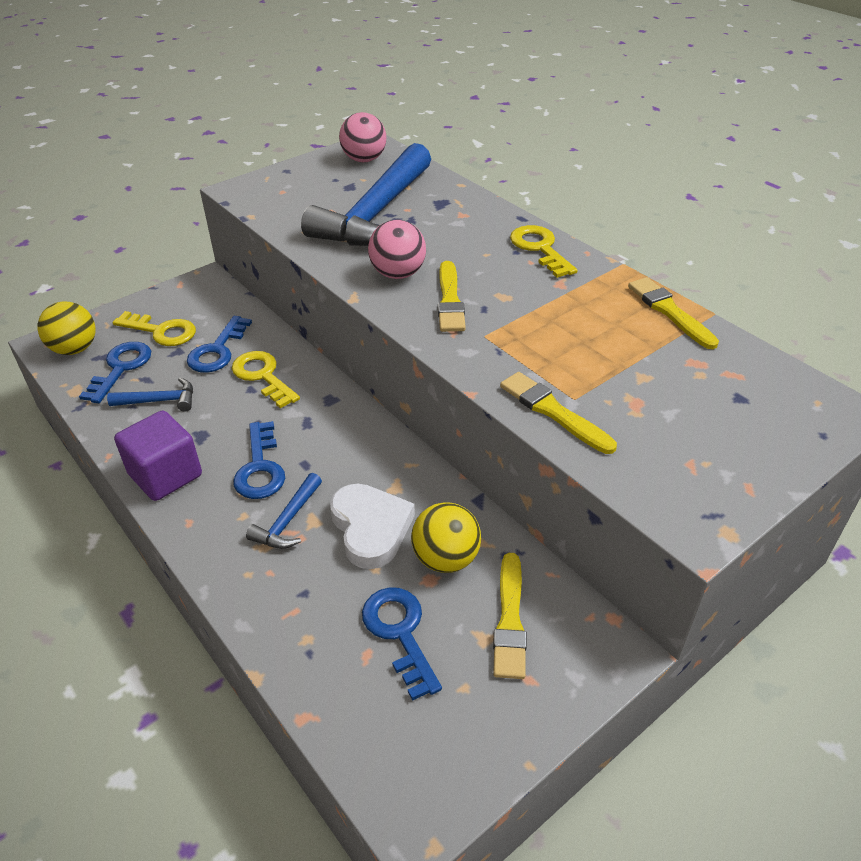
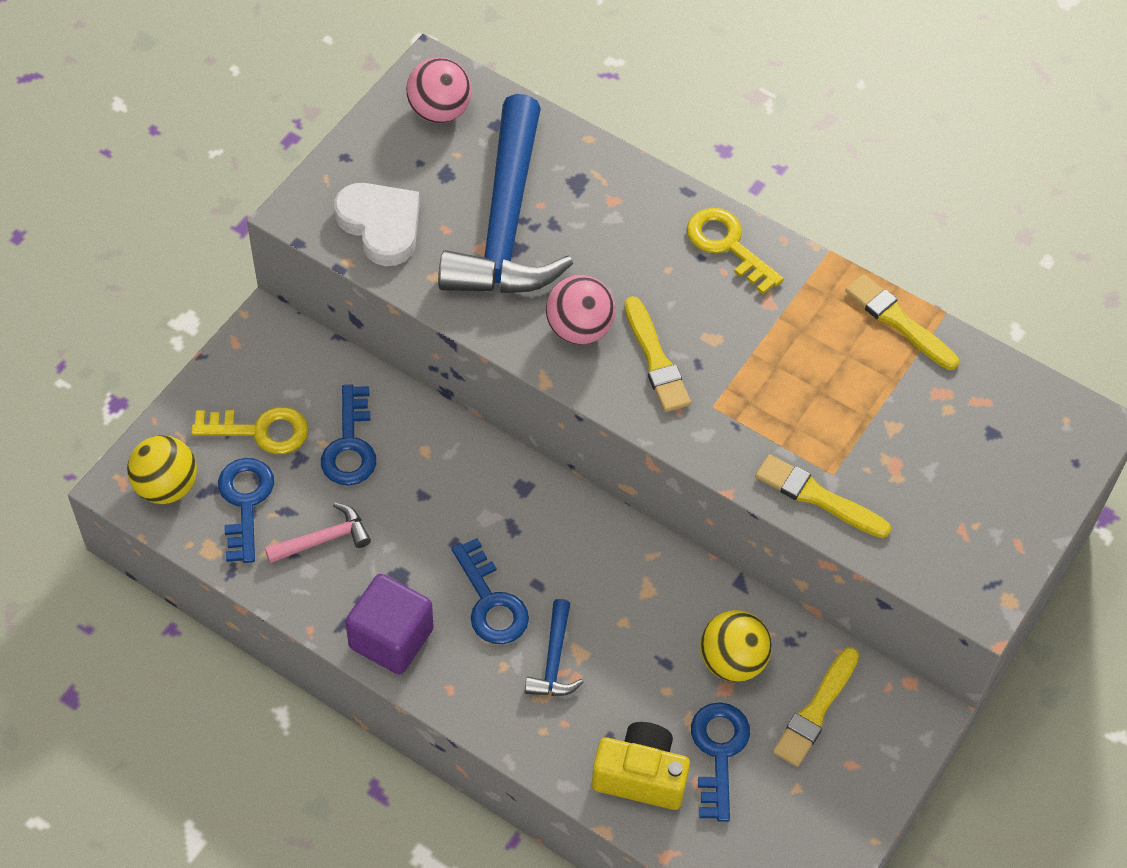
camera: 20 degrees left, 15 degrees up
(160, 401) = (323, 539): blue hammer -> pink hammer
(262, 376) = (427, 472): yellow key -> none
(315, 635) = (640, 776): none -> yellow camera
(370, 528) = (643, 646): white heart -> white heart (381, 226)
(400, 633) = (719, 752): blue key -> blue key turned 45 degrees clockwise
(510, 620) = (816, 710): yellow brush -> yellow brush turned 45 degrees clockwise

